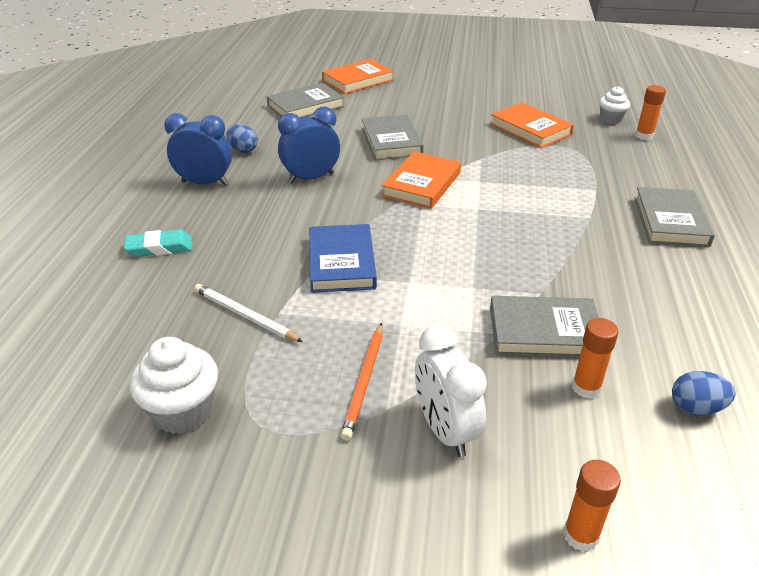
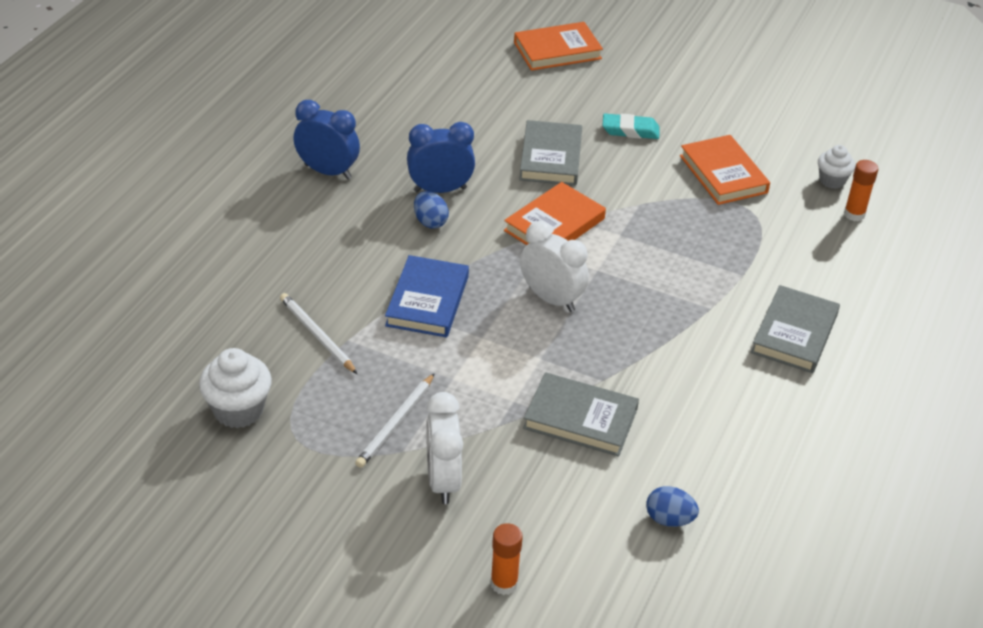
camera: 15 degrees right, 5 degrees up
(159, 248) = (261, 243): turquoise eraser -> turquoise eraser (630, 130)
(243, 150) = (382, 134): blue egg -> blue egg (430, 222)
(305, 106) = (476, 81): grey book -> none
(364, 382) = (396, 423): orange pencil -> white pencil
(453, 238) = (551, 299): none -> white clock
(586, 388) = (584, 478): orange glue stick -> none

